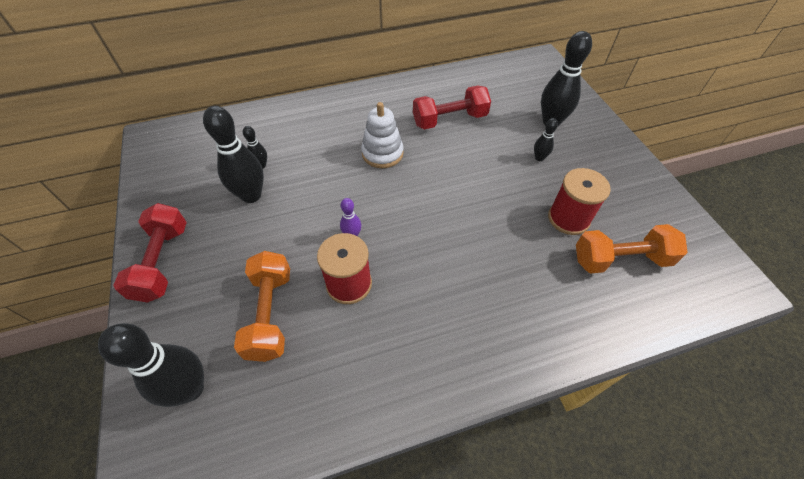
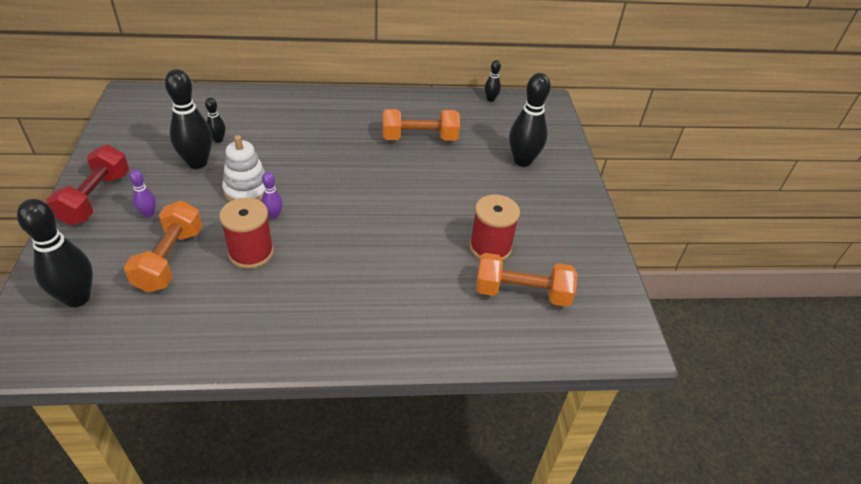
camera: 10 degrees right, 10 degrees down
(225, 266) = (148, 213): none -> purple bowling pin
(382, 153) = (337, 153): white stacking toy -> white stacking toy (247, 190)
(449, 120) = (419, 138): red dumbbell -> orange dumbbell
(539, 158) = (491, 190): black bowling pin -> black bowling pin (490, 99)

